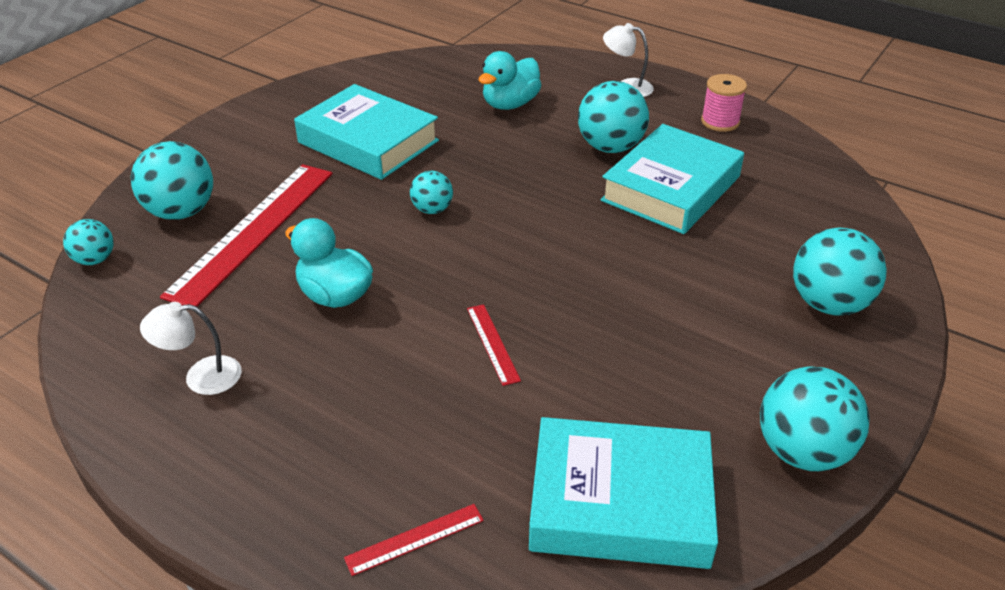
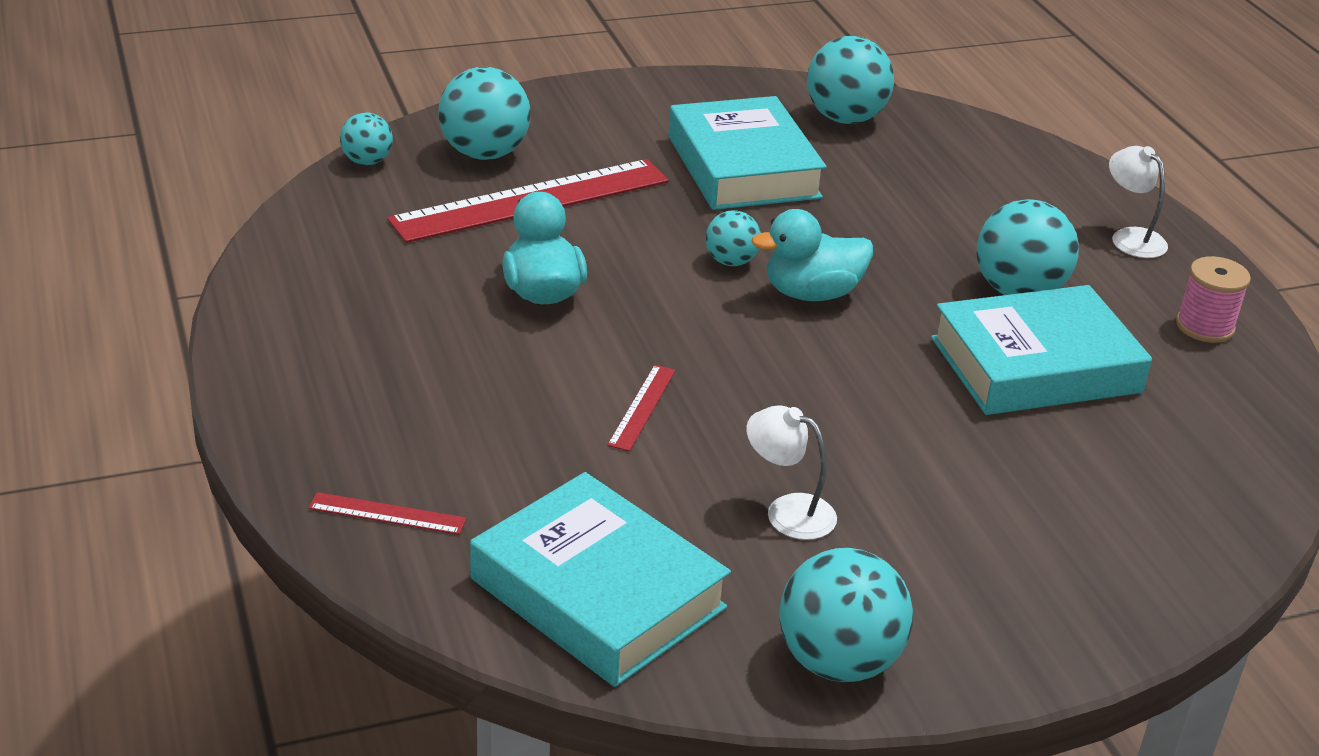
camera: 35 degrees right, 5 degrees down
(201, 376) = (353, 300): white lamp -> white lamp (787, 511)
(510, 104) = (954, 196): turquoise duck -> turquoise duck (811, 293)
(828, 304) = (1067, 563): turquoise ball -> turquoise ball (845, 118)

